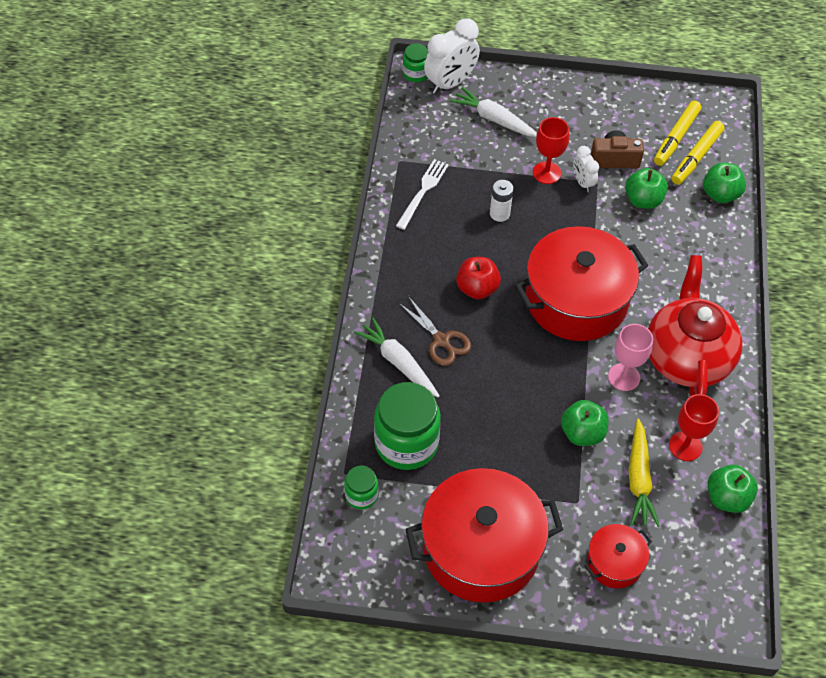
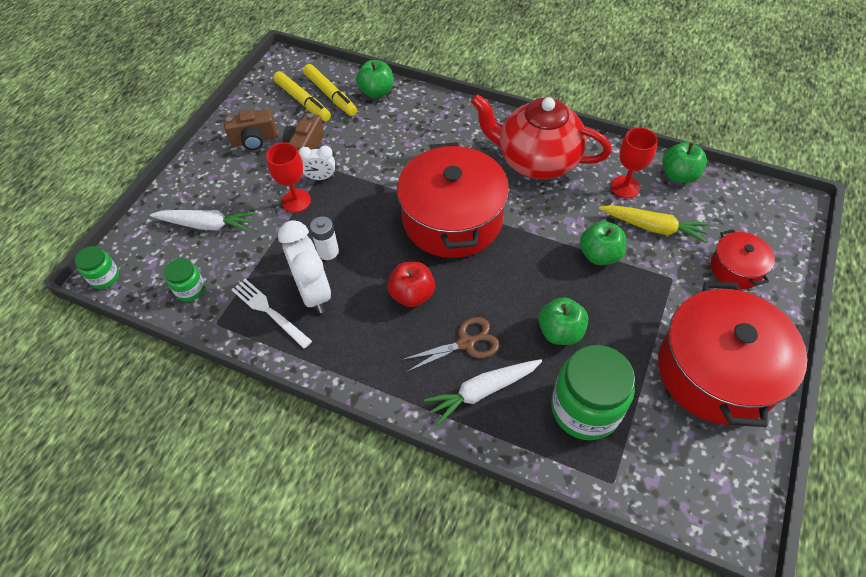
camera: 70 degrees left, 0 degrees up
(361, 495) = (643, 471): green jar -> green jar (190, 289)
(450, 83) = (138, 249): white clock -> white clock (314, 292)
(493, 119) = (207, 225): white carrot -> white carrot turned 135 degrees counterclockwise
(606, 117) = (254, 140): none -> brown camera
(624, 377) = (546, 208): pink goblet -> none
(643, 200) = (360, 142): green apple -> green apple (560, 332)

